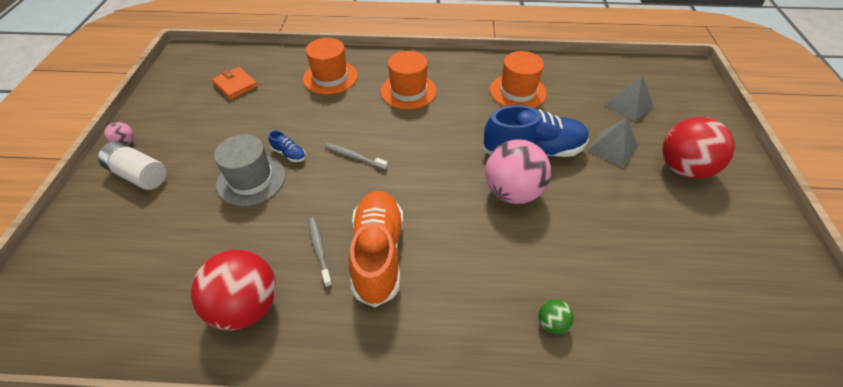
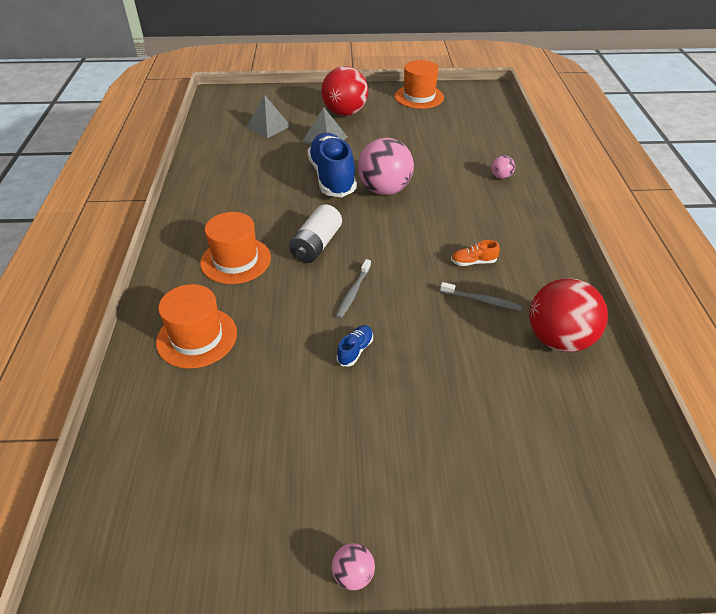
camera: 95 degrees left, 5 degrees down
(138, 175) = (418, 517): white battery -> white battery (316, 245)
(236, 85) = (203, 454): orange wallet -> none
(251, 180) = (403, 377): grey hat -> none
(319, 250) = (482, 300): grey toothbrush -> grey toothbrush turned 135 degrees counterclockwise
(378, 254) = (473, 262): orange shoe -> orange shoe, size x0.41
(517, 91) = (243, 183): orange hat -> orange hat (419, 97)
(552, 323) = (501, 177): green ball -> pink ball

